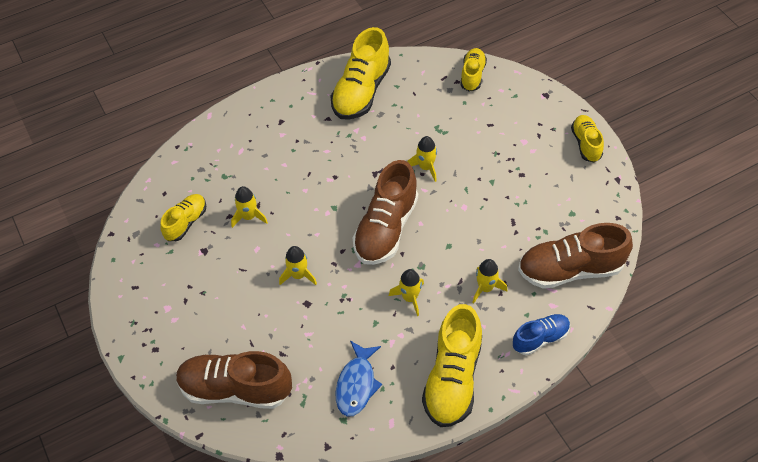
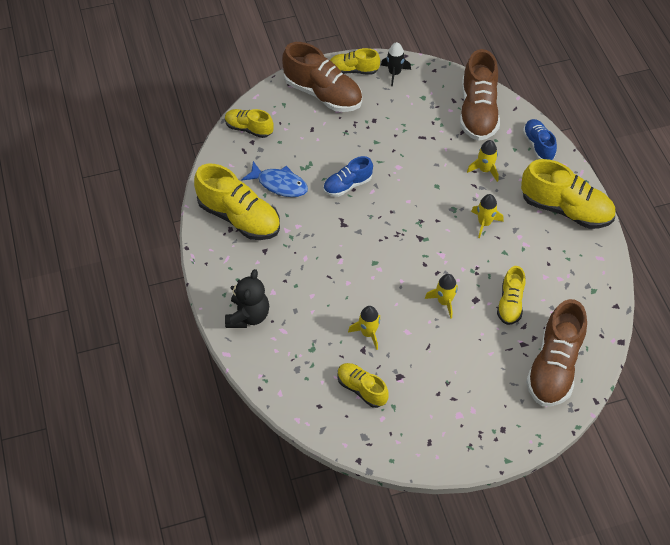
camera: 80 degrees left, 0 degrees up
(252, 121) = (248, 316): none -> black teddy bear
(308, 336) = (510, 303): none -> yellow shoe
(357, 384) = (562, 275): blue fish -> blue fish (279, 184)
(386, 228) = (408, 227): brown shoe -> brown shoe (323, 94)
(425, 167) = (347, 185): yellow rocket -> blue shoe
(597, 181) = (394, 73): none -> black rocket

